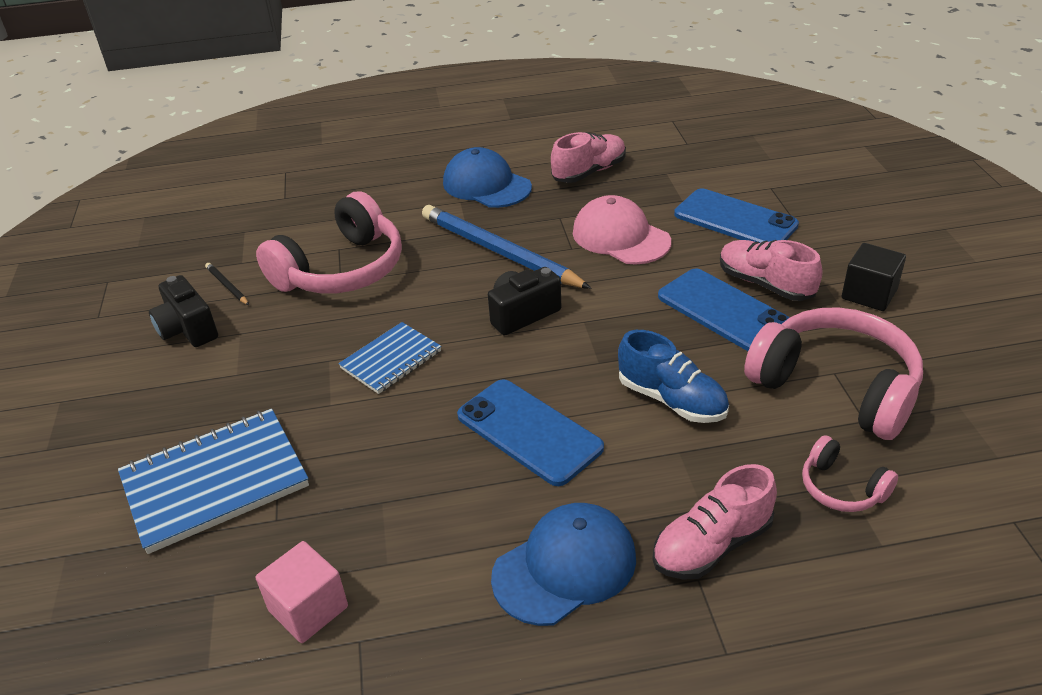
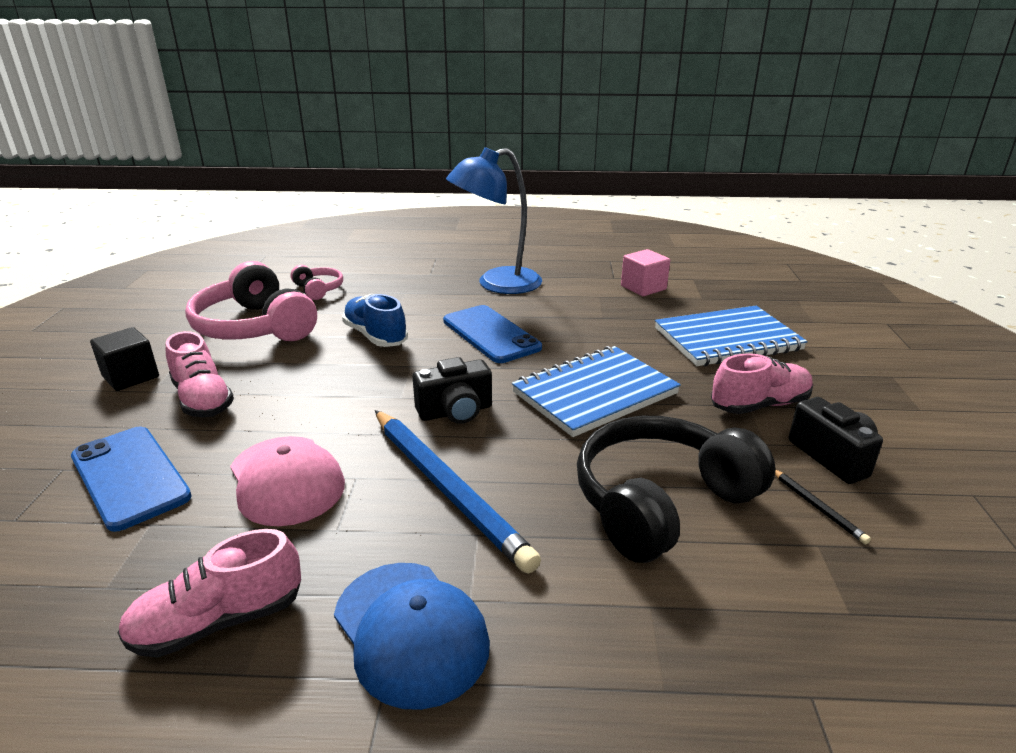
camera: 170 degrees left, 10 degrees down
(341, 269) = (661, 502): pink headphones -> black headphones
(391, 360) = (595, 393): blue notebook -> blue notebook, size x1.69
(565, 567) = (497, 284): blue cap -> blue lamp
(712, 545) = (412, 281): pink shoe -> pink shoe (759, 405)
(723, 311) = (269, 384): blue phone -> none

